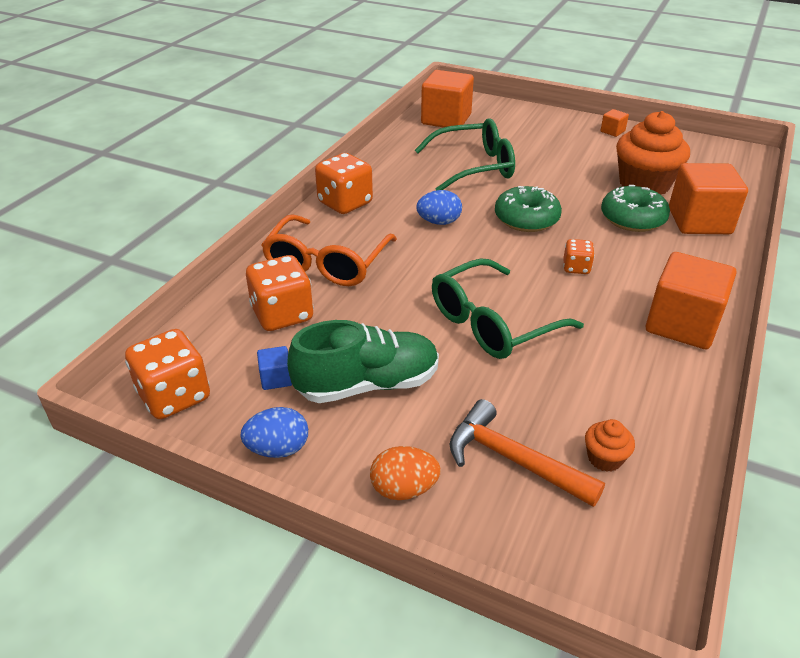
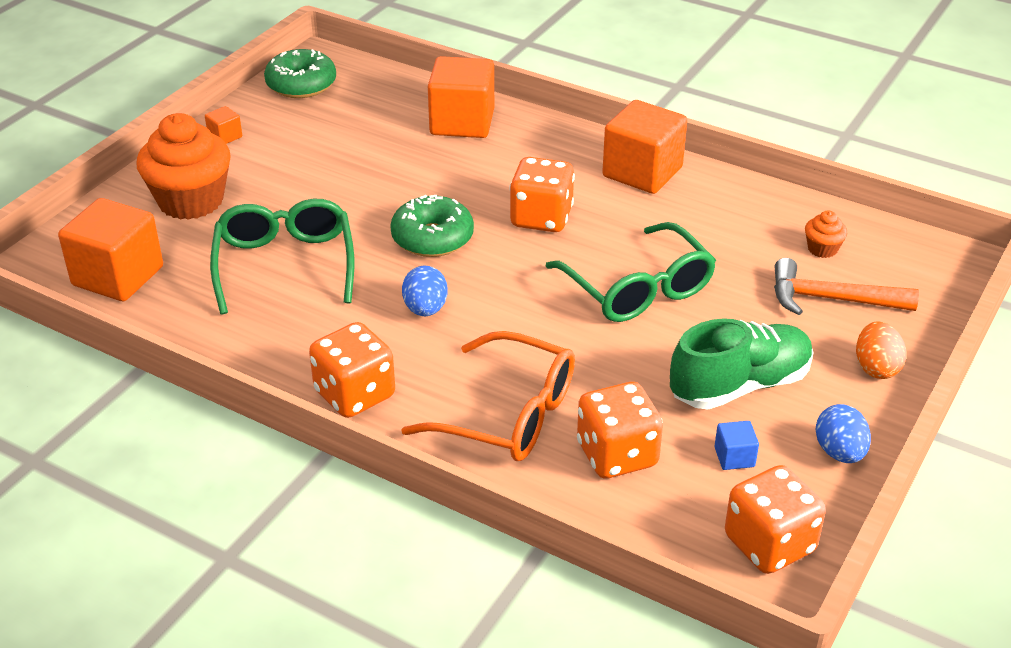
camera: 85 degrees left, 0 degrees up
(367, 384) = (739, 385): green shoe -> green shoe turned 75 degrees clockwise
(513, 460) = (831, 299): orange hammer -> orange hammer turned 60 degrees clockwise
(576, 268) = (541, 218): orange dice -> orange dice, size x1.85
(632, 219) = (448, 163): green donut -> green donut (301, 85)
(644, 184) = (372, 140): orange cupcake -> orange cupcake (191, 201)

